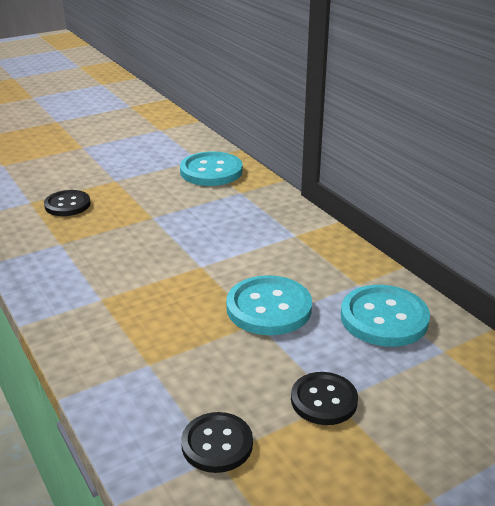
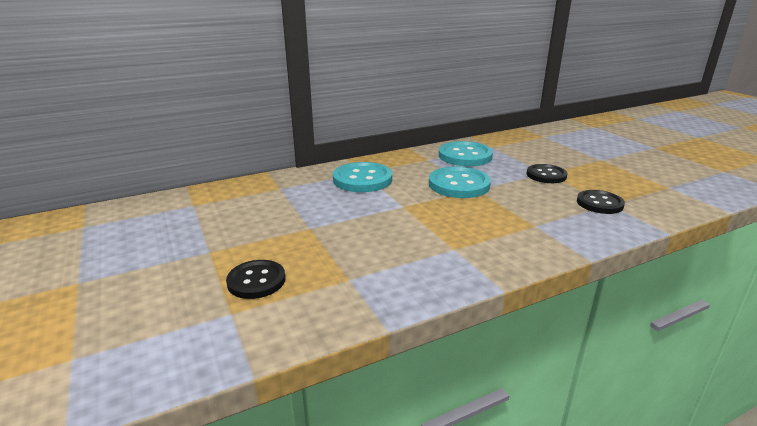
camera: 85 degrees left, 5 degrees down
(211, 171) = (227, 199): turquoise button -> turquoise button (362, 179)

